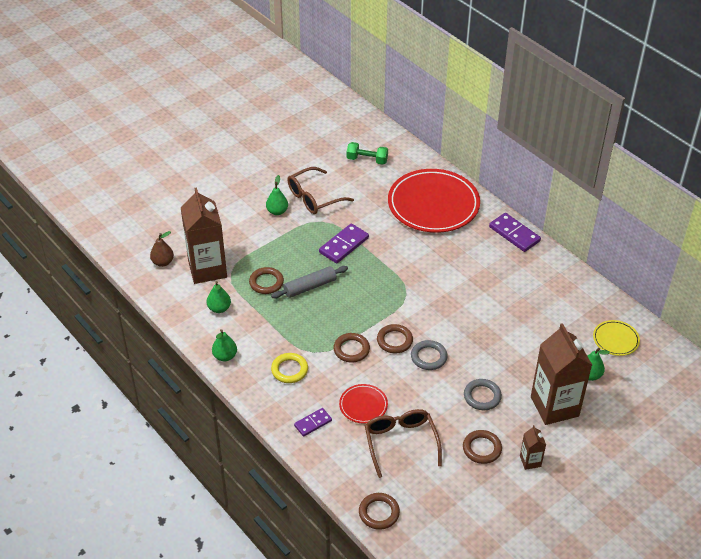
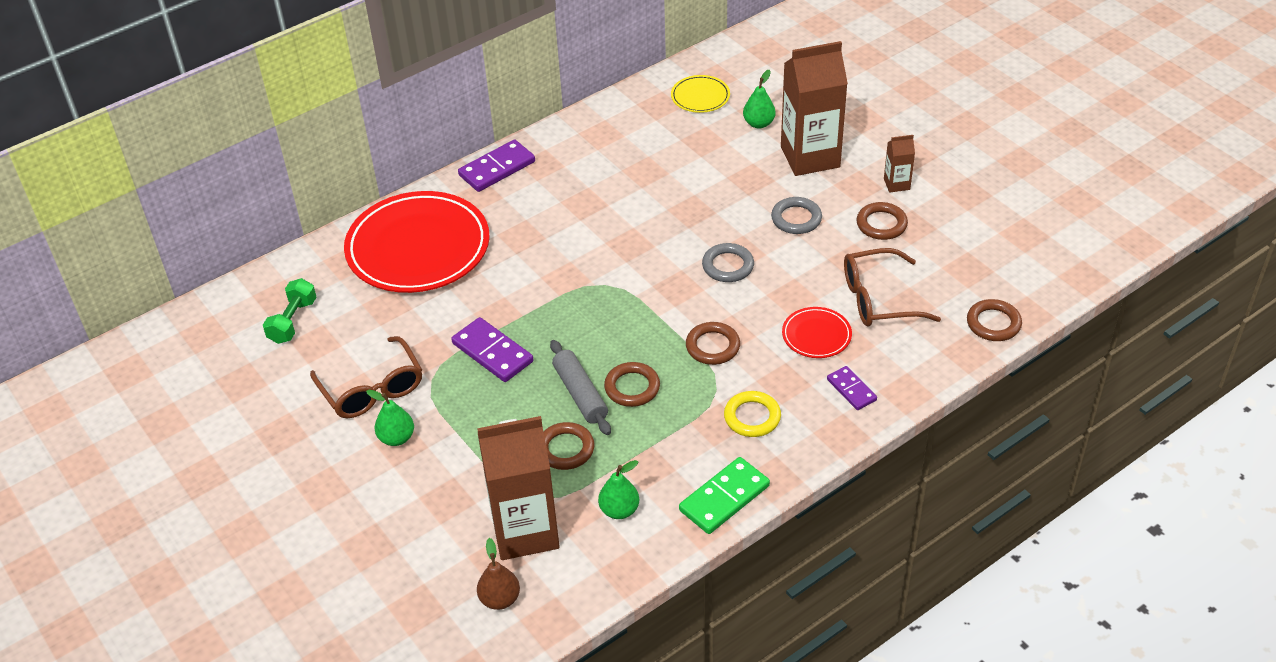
camera: 85 degrees left, 0 degrees up
(225, 356) = (724, 498): green pear -> green domino
(394, 341) = (696, 299): brown ring -> brown ring (632, 387)

